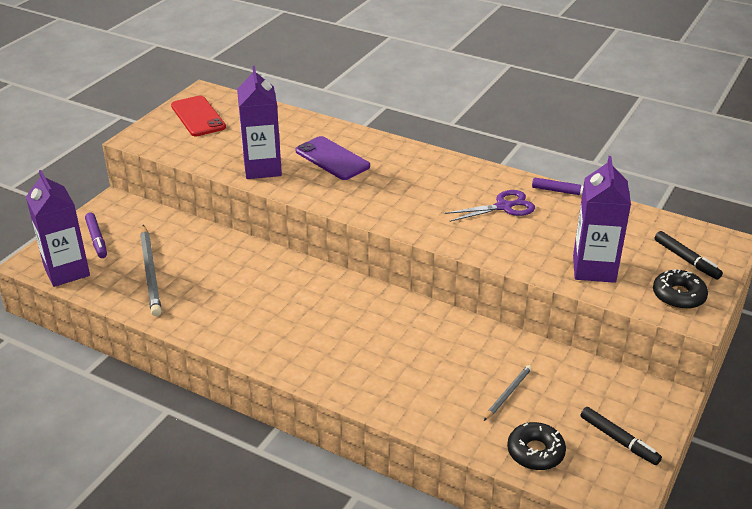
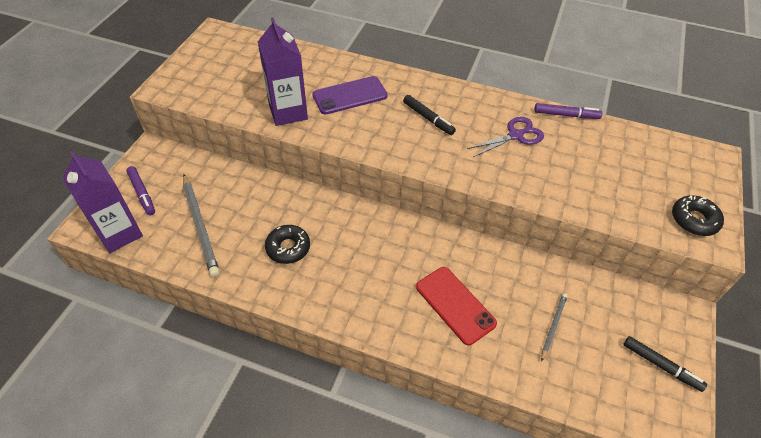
camera: 10 degrees left, 15 degrees up
(198, 116) = (215, 58): red phone -> red phone (455, 305)
(332, 159) = (350, 96): purple phone -> purple phone turned 60 degrees counterclockwise
(535, 452) = (594, 390): black donut -> black donut (288, 248)
(594, 269) = (613, 197): purple carton -> none
(686, 260) = (687, 179): black marker -> black marker (428, 118)

